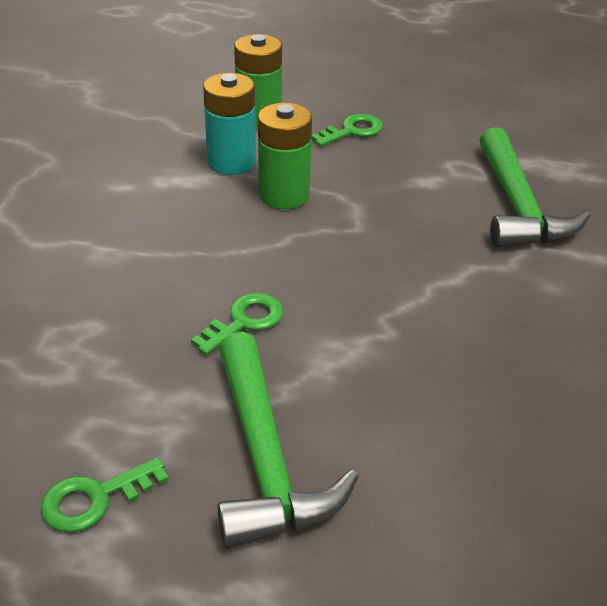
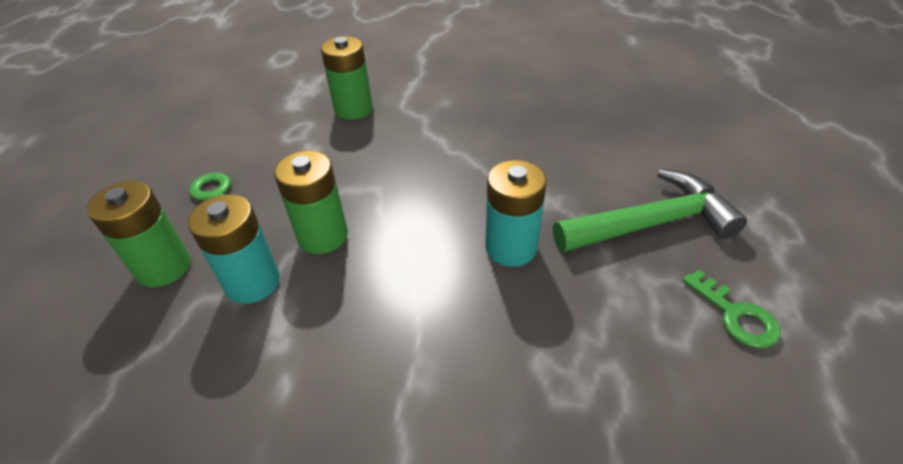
camera: 90 degrees left, 5 degrees up
(244, 321) = (511, 247): green key -> turquoise battery
(518, 207) = (353, 109): green hammer -> green battery

